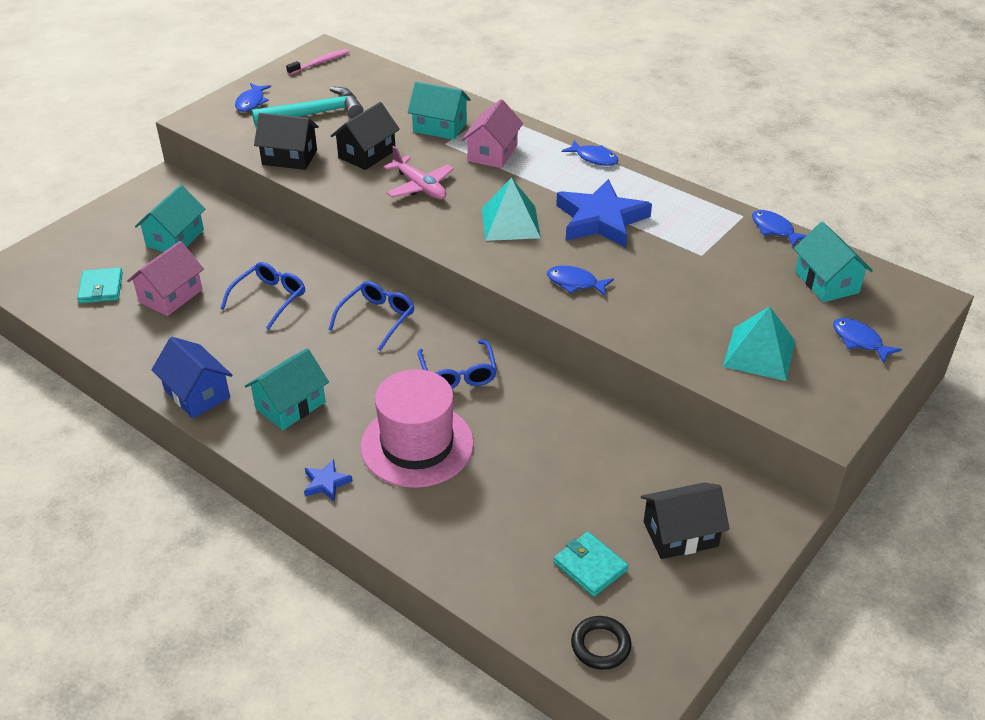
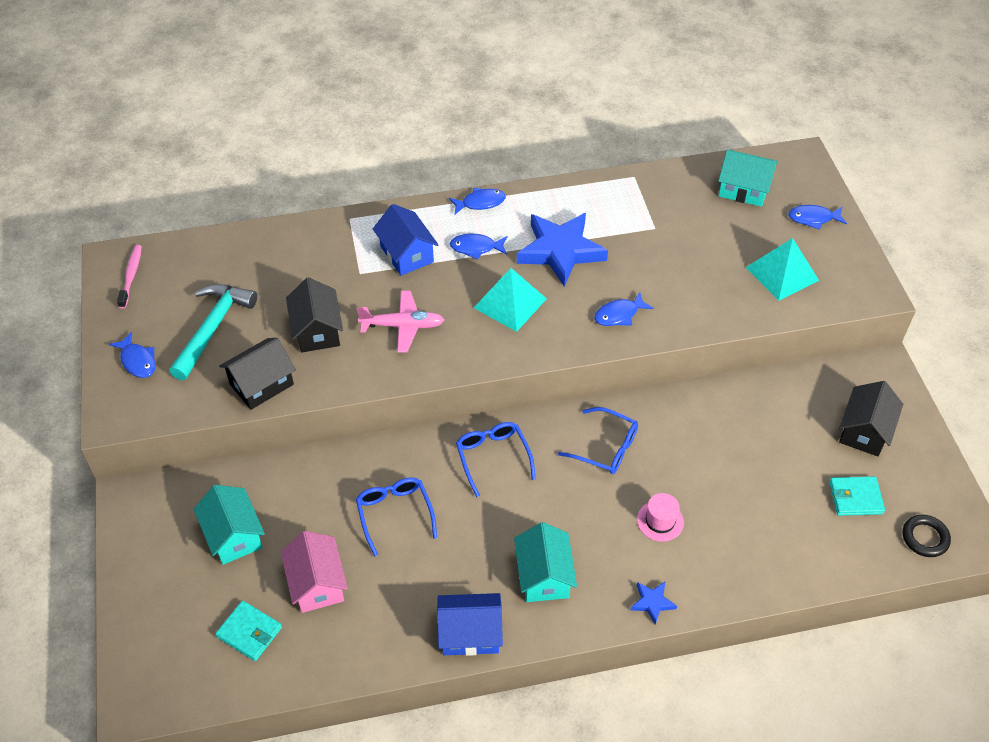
camera: 50 degrees left, 10 degrees up
(417, 445) = (660, 521): pink hat -> pink hat, size x0.45
(440, 127) = (332, 261): turquoise house -> none
(492, 153) = (406, 254): pink house -> blue house
(774, 229) = (665, 173): blue fish -> blue fish (476, 248)

